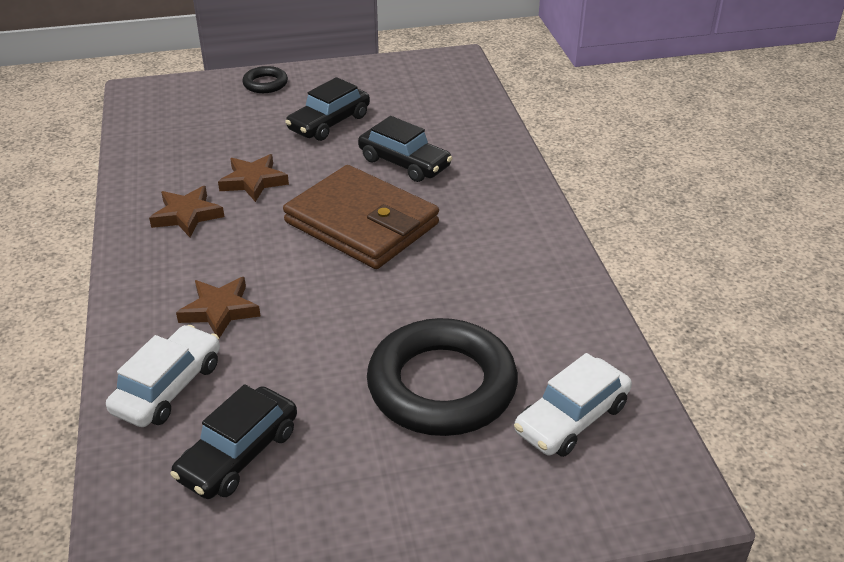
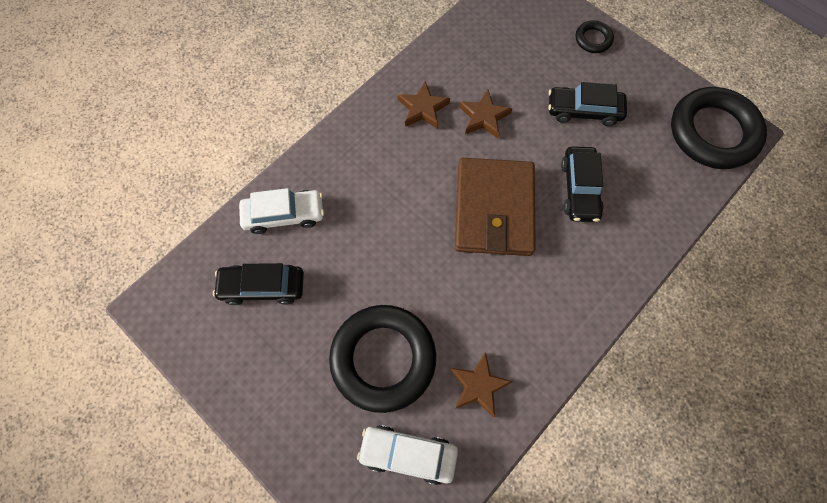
camera: 55 degrees right, 30 degrees up
(220, 310) = (357, 192): brown star -> brown star (478, 386)
(438, 72) = (713, 132): none -> black ring

